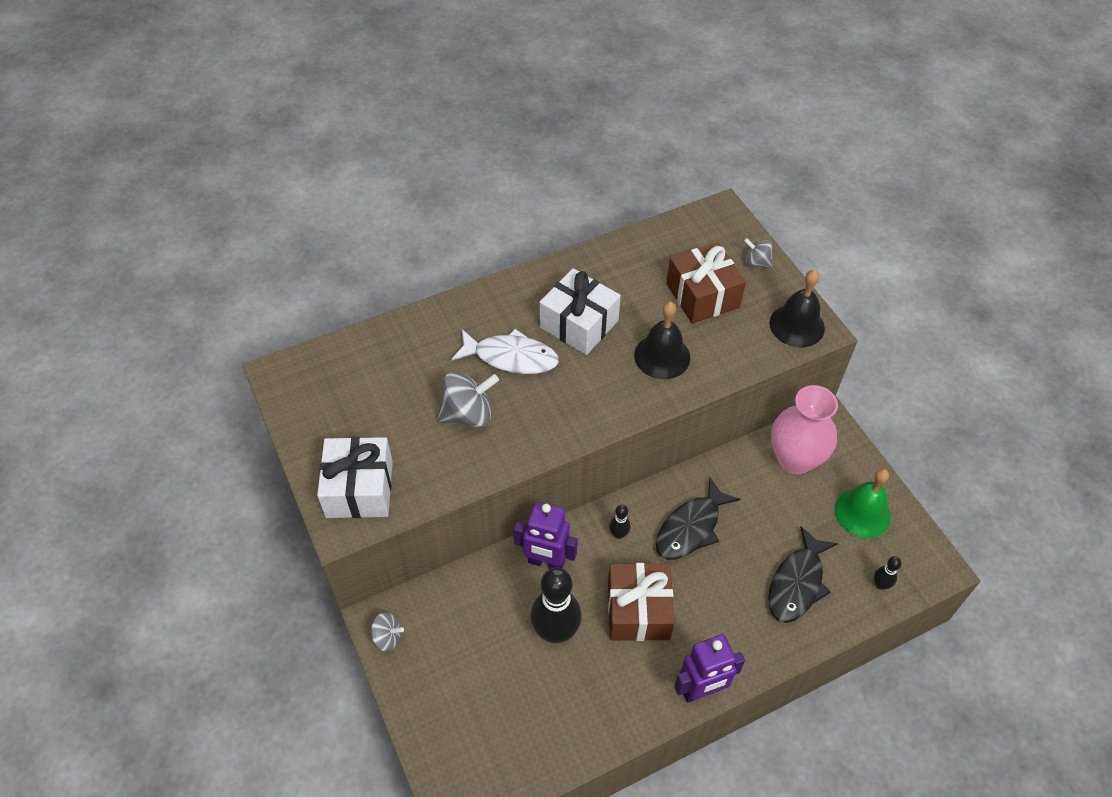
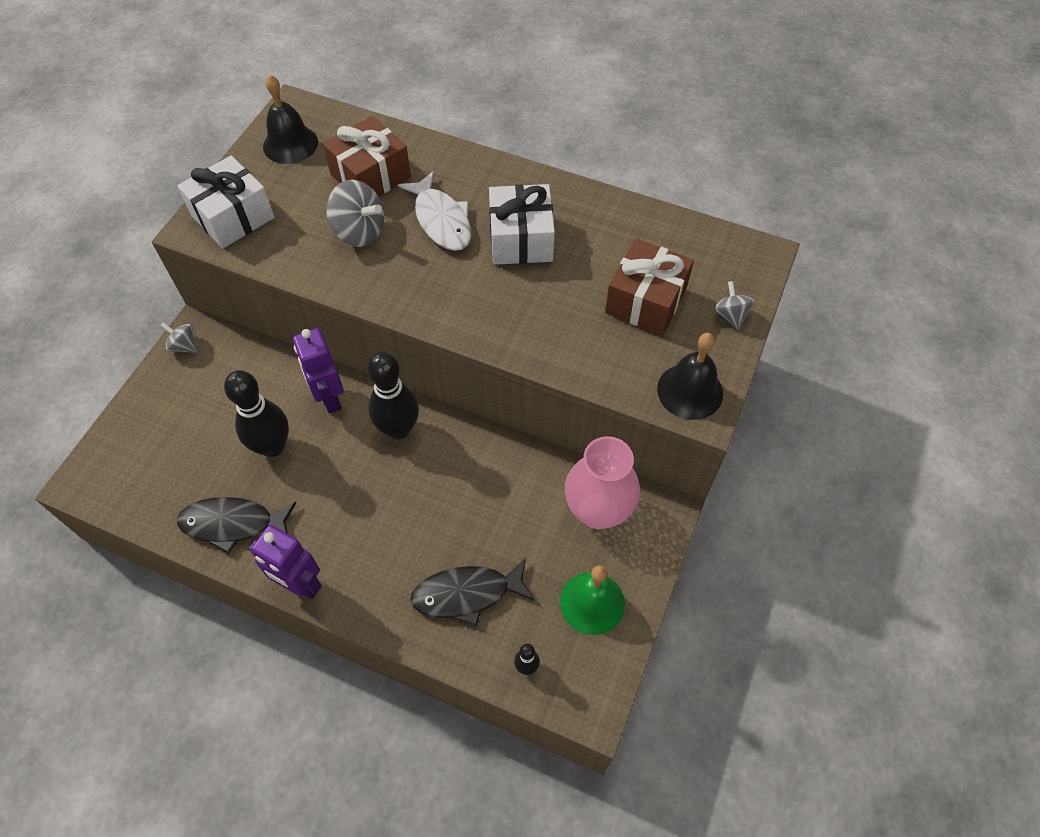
camera: 50 degrees right, 5 degrees up
(387, 637) = (184, 346): grey spinning top -> grey spinning top turned 150 degrees clockwise
(618, 534) = (398, 429): black bowling pin -> black bowling pin, size x2.22
(638, 610) = (338, 490): brown gift -> brown gift (370, 176)
(662, 356) = (546, 315): black bell -> black bell (290, 144)
(691, 527) = (451, 476): black fish -> black fish (233, 524)

